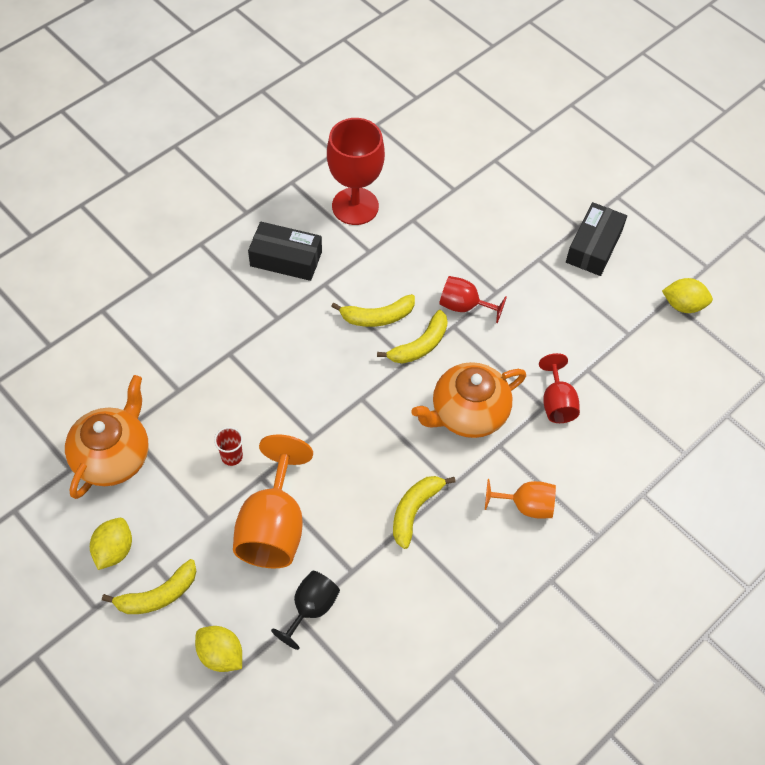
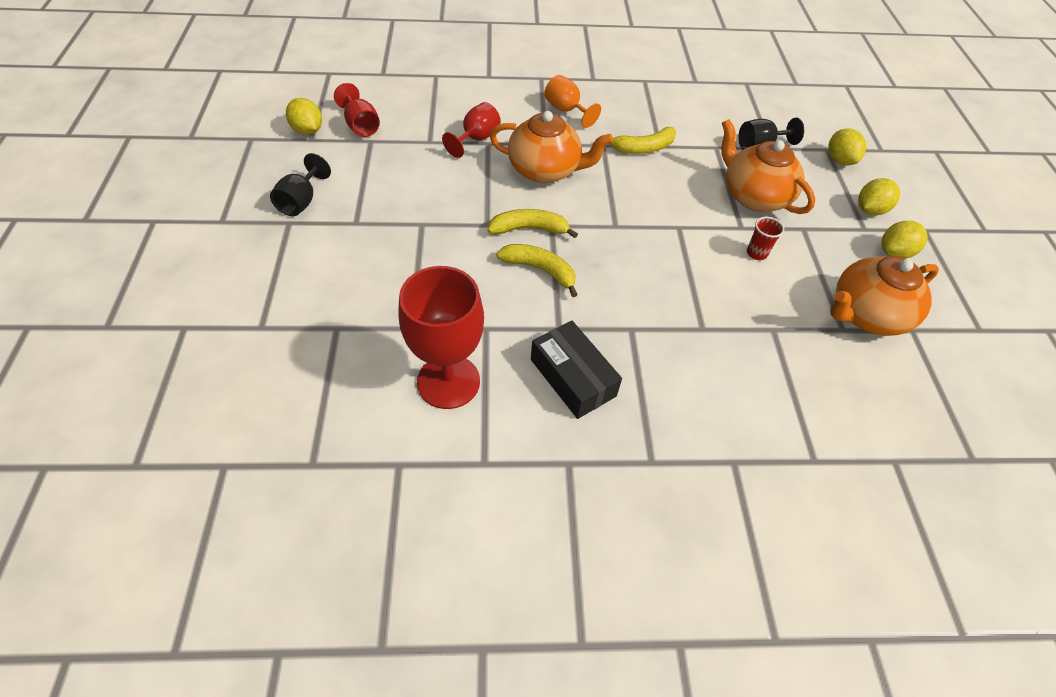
camera: 140 degrees left, 5 degrees down
(158, 595) = (870, 210): yellow banana -> yellow lemon
(273, 526) = (754, 196): orange goblet -> orange teapot
(464, 306) = (460, 231): red goblet -> red goblet (361, 126)
(594, 246) = (301, 201): black box -> black goblet

